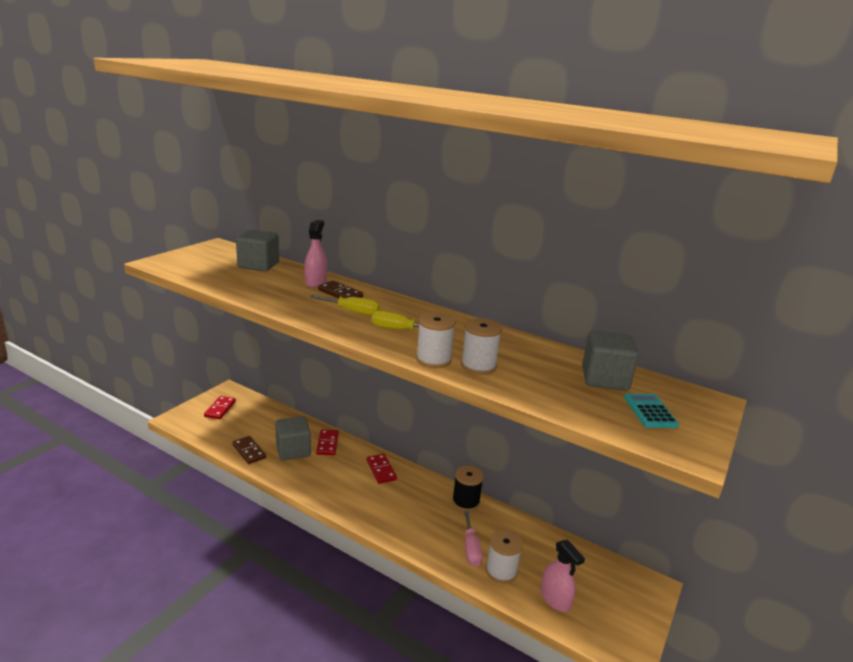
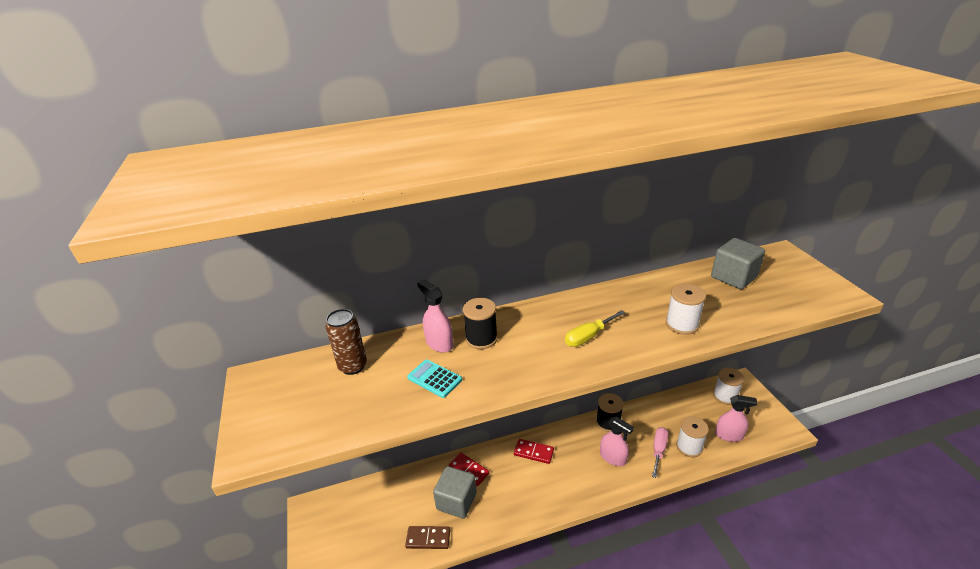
camera: 45 degrees left, 10 degrees up
(220, 409) = (335, 531): red domino -> none
(258, 265) = (353, 366): grey cube -> brown can
(340, 293) = (481, 338): brown domino -> black spool
(353, 311) = (529, 348): yellow screwdriver -> none
(427, 520) = (613, 457): none -> pink spray bottle
(433, 359) = (657, 343): white spool -> white spool (725, 396)
(471, 549) = (658, 450): pink screwdriver -> pink screwdriver turned 105 degrees counterclockwise
(650, 411) = (787, 283): turquoise calculator -> turquoise calculator (434, 379)

